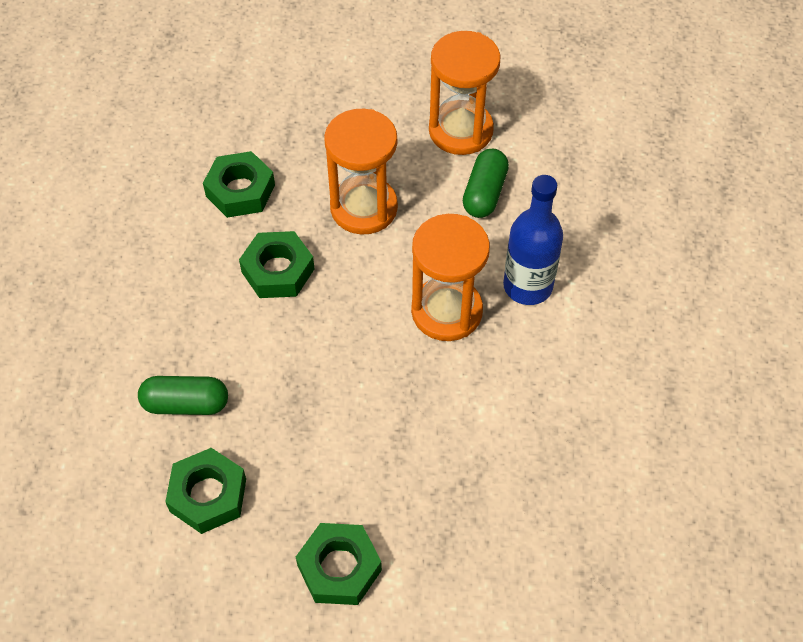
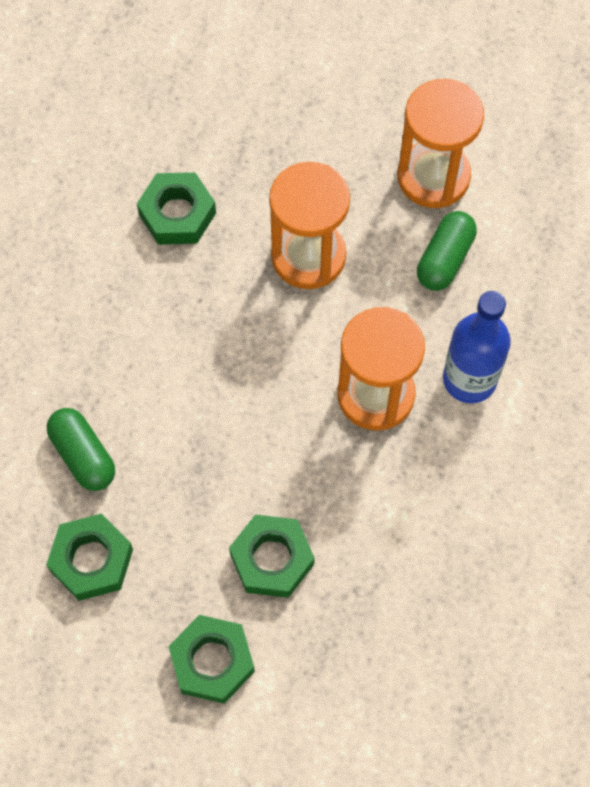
camera: 10 degrees right, 10 degrees up
(186, 404) = (83, 455): green capsule -> green capsule turned 45 degrees clockwise
(278, 270) = (203, 317): green nut -> green nut (272, 559)

